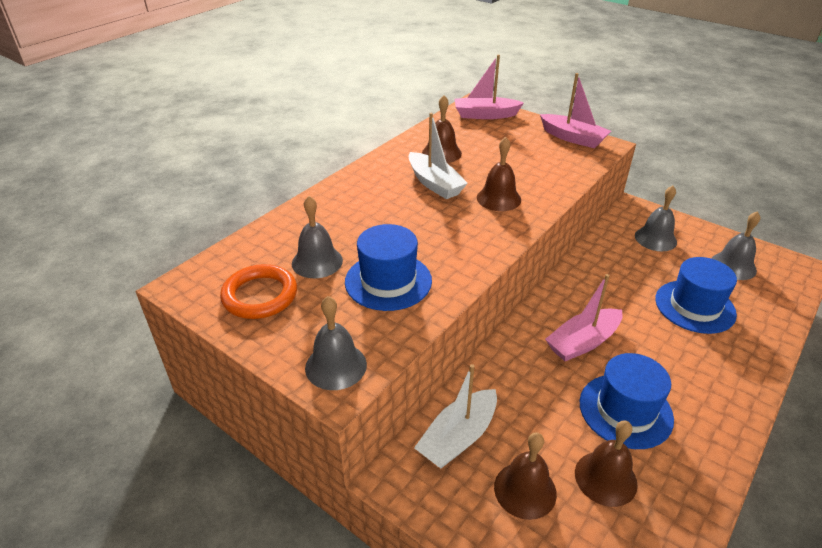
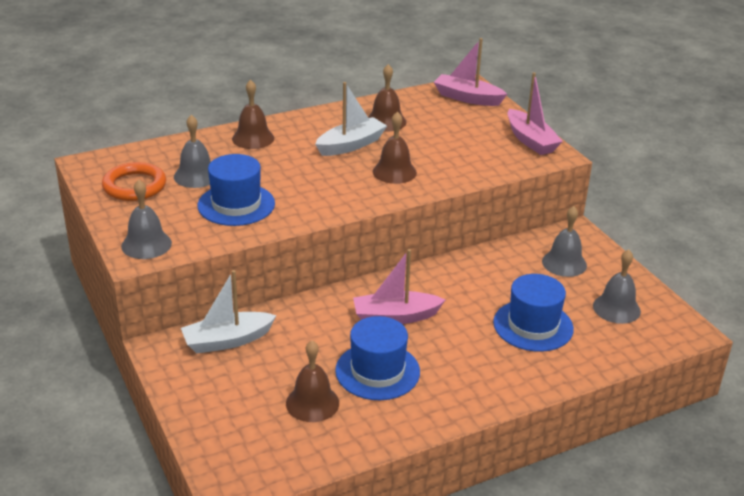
camera: 25 degrees right, 5 degrees down
(434, 184) = (351, 145): white boat -> white boat turned 120 degrees counterclockwise
(525, 490) = (244, 387): brown bell -> brown bell (253, 138)

